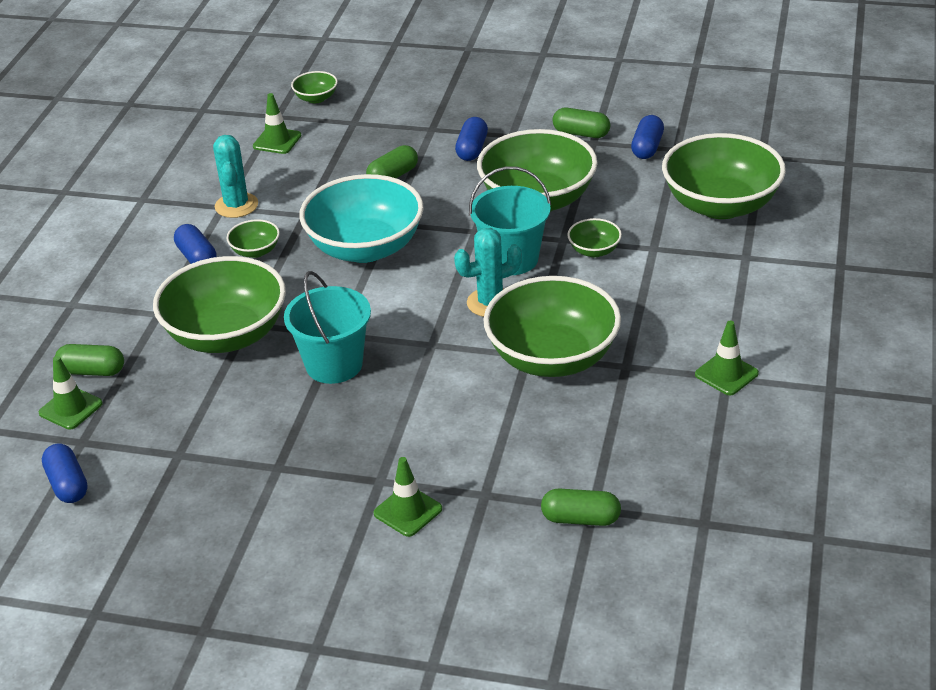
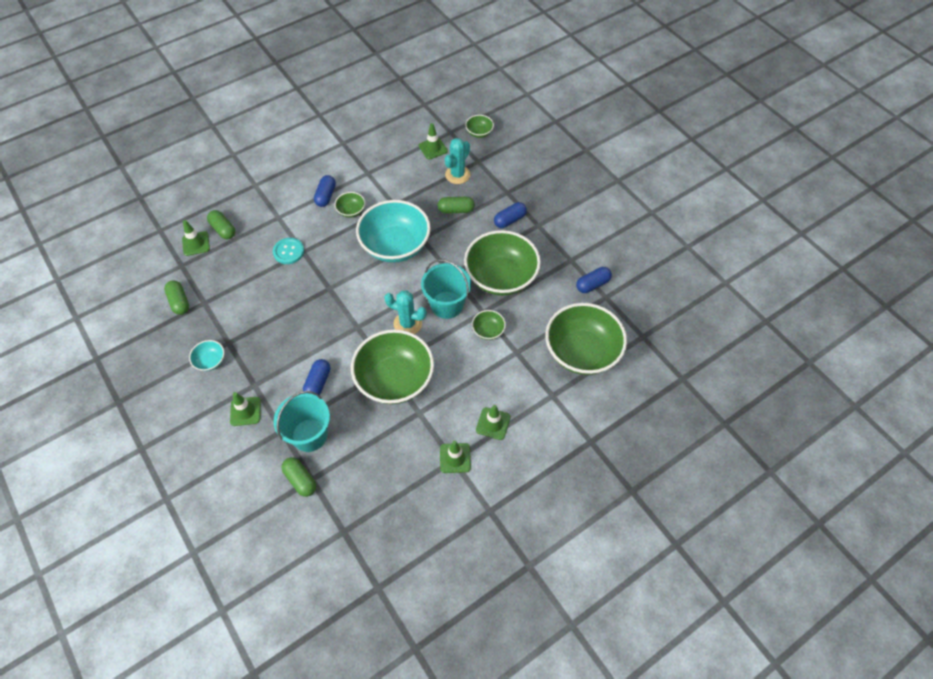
camera: 40 degrees right, 20 degrees up
(68, 484) = (154, 284): blue capsule -> blue capsule (318, 382)
(226, 335) = (288, 251): green bowl -> turquoise button
(236, 205) = (373, 176): turquoise cactus -> turquoise cactus (457, 175)
(280, 500) = (210, 361): none -> turquoise bowl
(334, 364) = (308, 304): turquoise bucket -> turquoise bucket (309, 435)
(581, 133) = (572, 249): green capsule -> green capsule (179, 302)
(721, 319) = (493, 423): none -> green traffic cone

